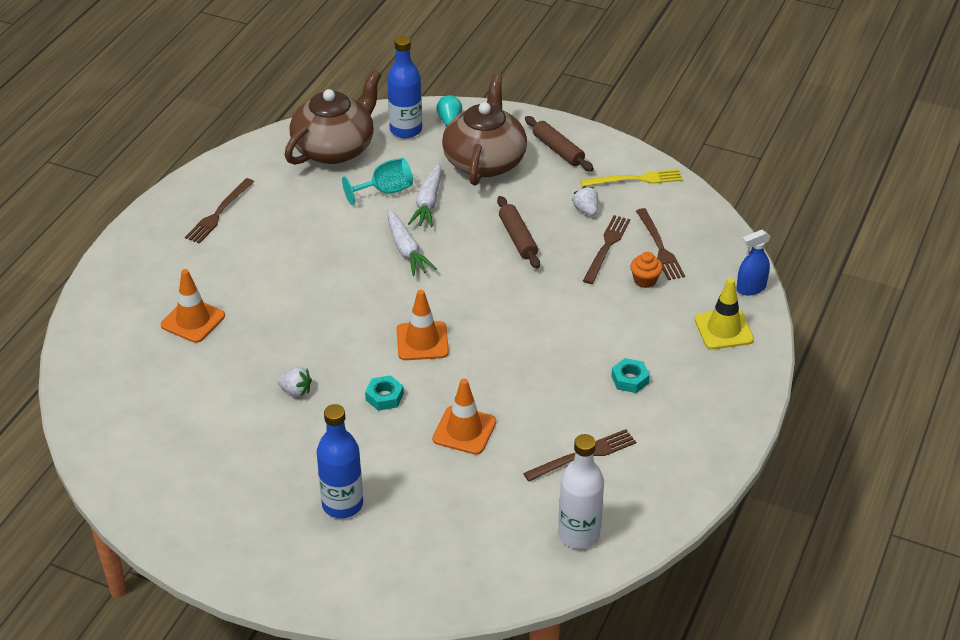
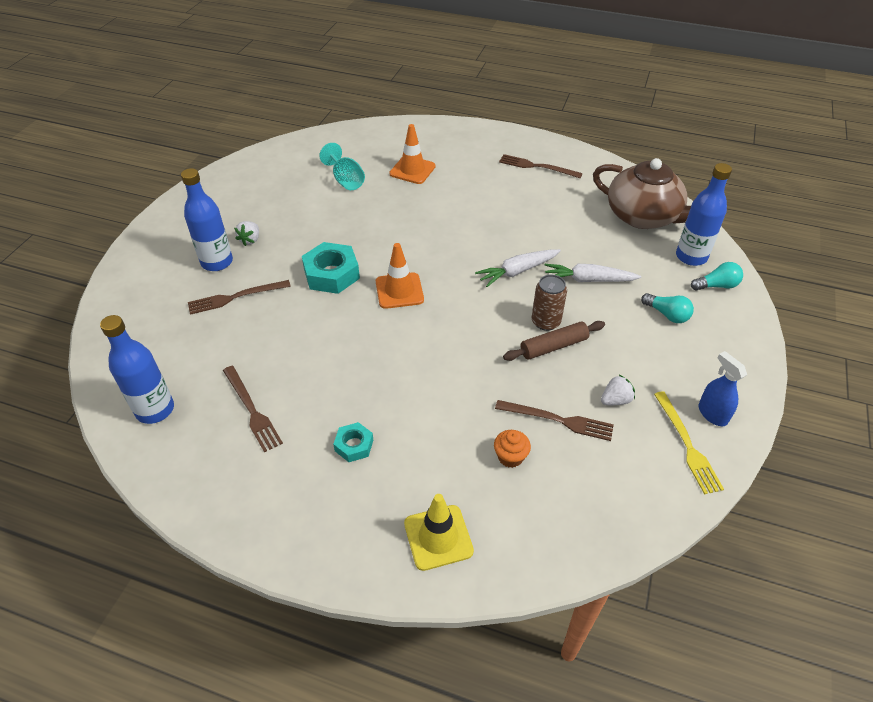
camera: 85 degrees right, 5 degrees up
(296, 391) = (339, 226): white strawberry -> white strawberry (250, 240)
(384, 397) = (331, 274): turquoise nut -> turquoise nut, size x1.80
(385, 191) = (595, 252): turquoise goblet -> turquoise goblet (346, 180)
(464, 430) = (290, 325): orange traffic cone -> none
(484, 239) = (545, 322): none -> brown can
(485, 161) = (667, 315): brown teapot -> turquoise light bulb
(558, 150) = (711, 372): brown rolling pin -> none
(579, 534) = (155, 410): white bottle -> blue bottle
(659, 247) = (571, 471): brown fork -> brown fork (235, 297)
(751, 288) = (516, 570): blue spray bottle -> blue spray bottle (712, 414)

